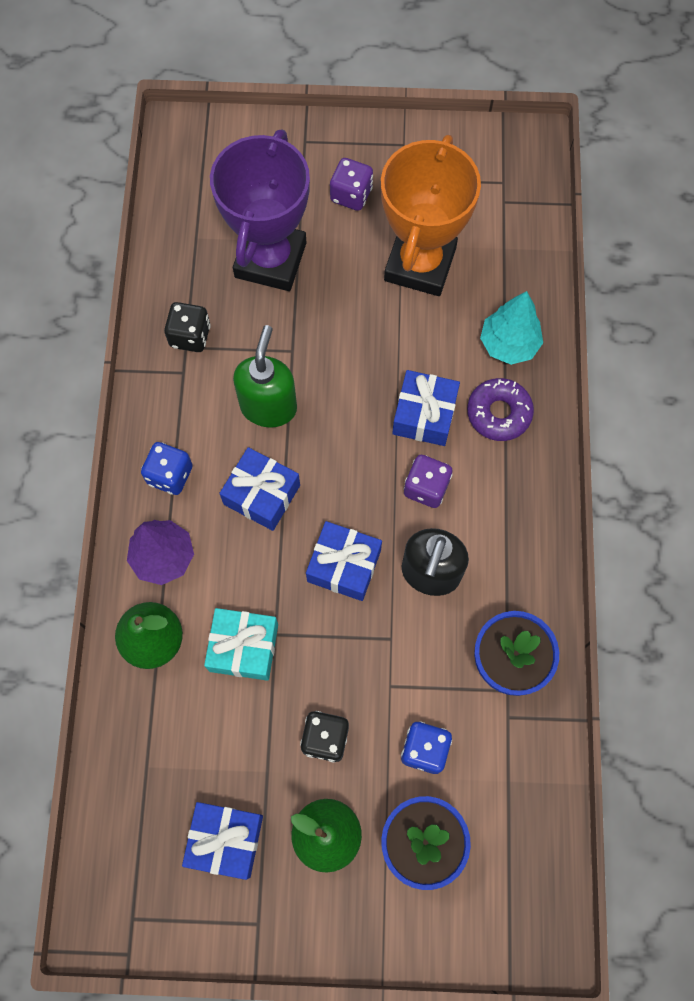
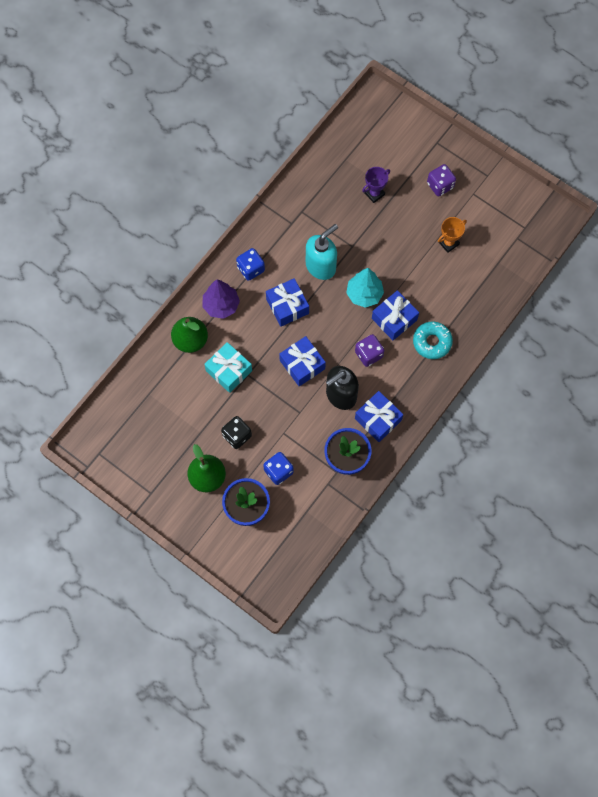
camera: 35 degrees right, 0 degrees up
(190, 336) = (307, 207): black dice -> none
(225, 840) = (161, 448): blue gift -> blue gift (378, 419)
(268, 406) = (321, 266): green soap dispenser -> turquoise soap dispenser
(270, 260) = (374, 194): purple trophy -> purple trophy, size x0.43
(420, 264) = (448, 243): orange trophy -> orange trophy, size x0.43
(498, 413) = (432, 342): purple donut -> turquoise donut
(509, 344) = (463, 312): turquoise tree -> turquoise tree (364, 294)

